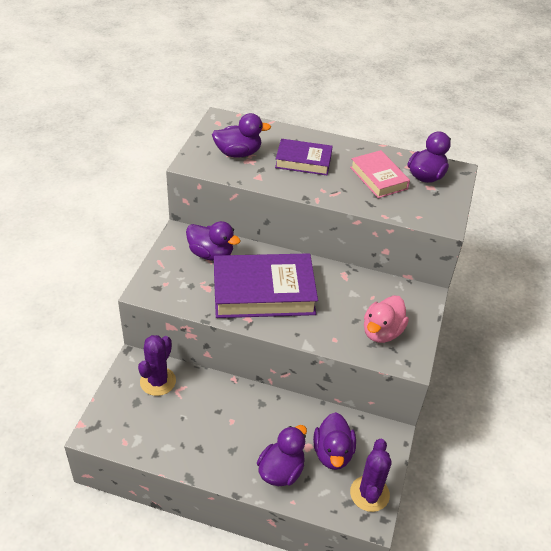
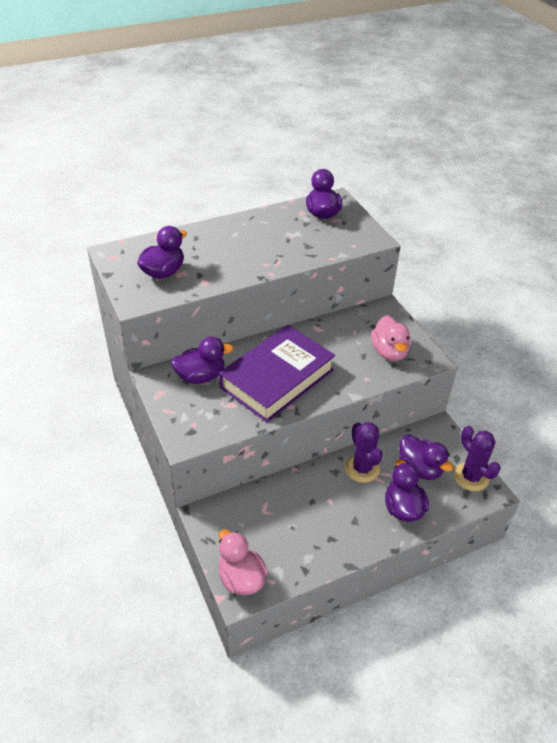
camera: 40 degrees left, 0 degrees up
(108, 423) = (241, 578): none -> pink duck
(158, 381) = (241, 515): purple cactus -> purple cactus (362, 468)
(303, 161) = (223, 250): purple book -> none
(378, 178) = (293, 233): pink book -> none

